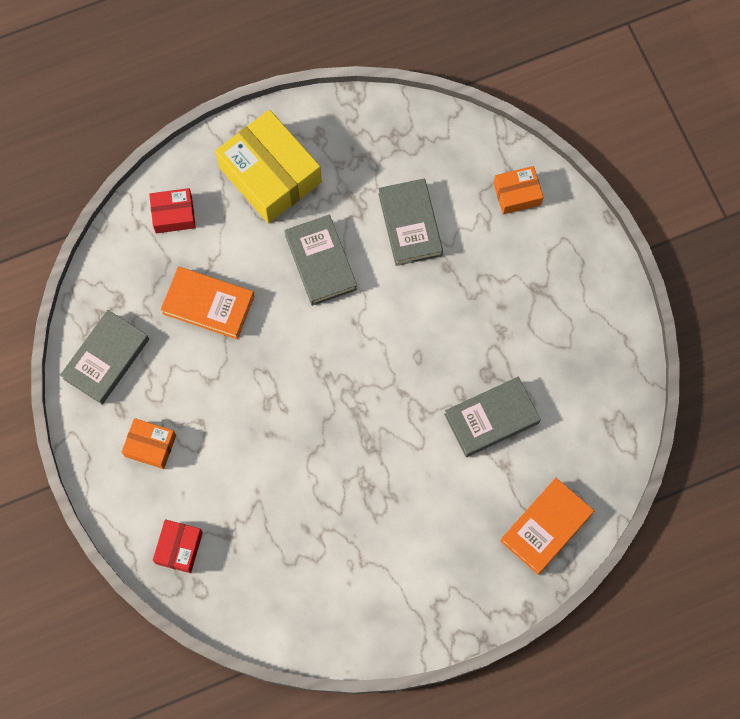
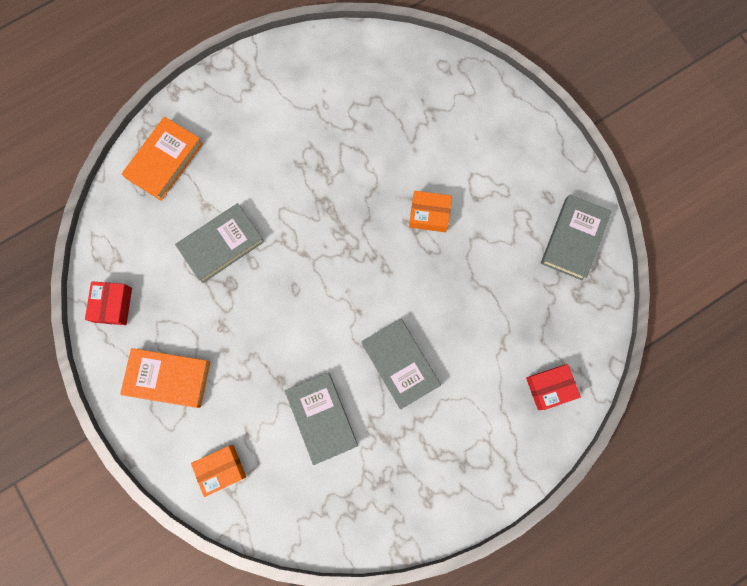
camera: 170 degrees right, 5 degrees up
(150, 446) = (514, 171): orange box -> orange box (429, 214)
(179, 548) = (468, 94): red box -> red box (113, 305)
(208, 305) = (495, 304): orange book -> orange book (168, 378)
(270, 175) = (467, 446): yellow box -> none

